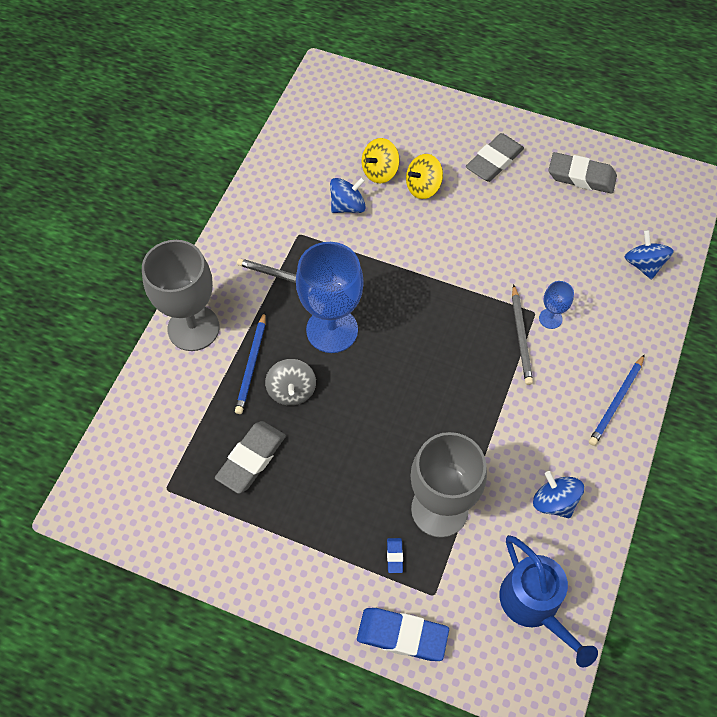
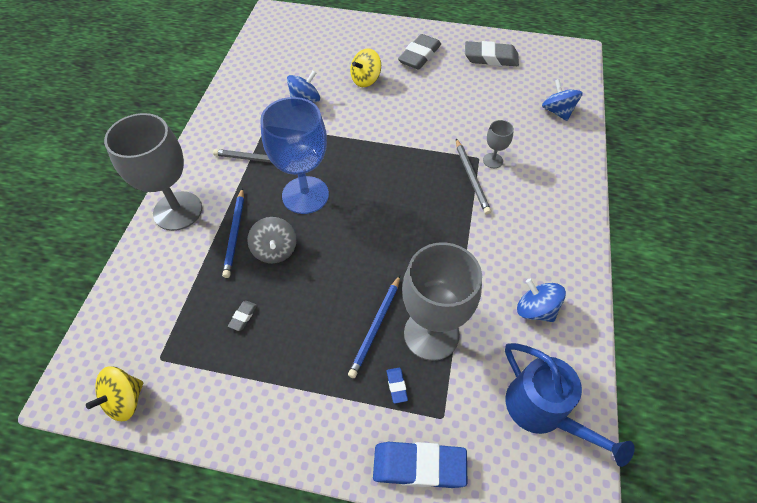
camera: 10 degrees left, 5 degrees down
(251, 459) = (243, 316): grey eraser -> grey eraser, size x0.44
(380, 172) = (328, 73): yellow spinning top -> yellow spinning top (125, 400)
(550, 318) = (492, 160): blue goblet -> grey goblet
(616, 402) = (566, 217): blue pencil -> blue pencil (376, 327)

